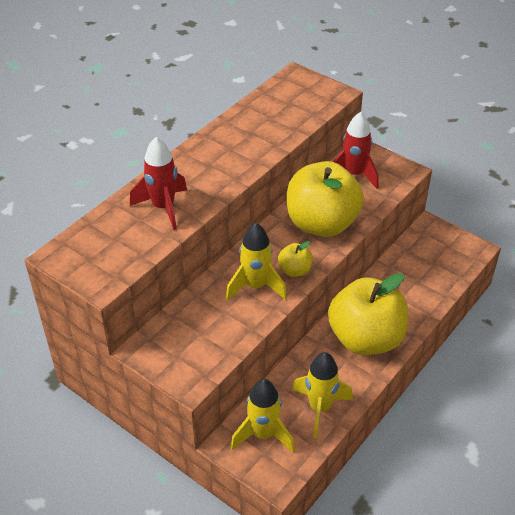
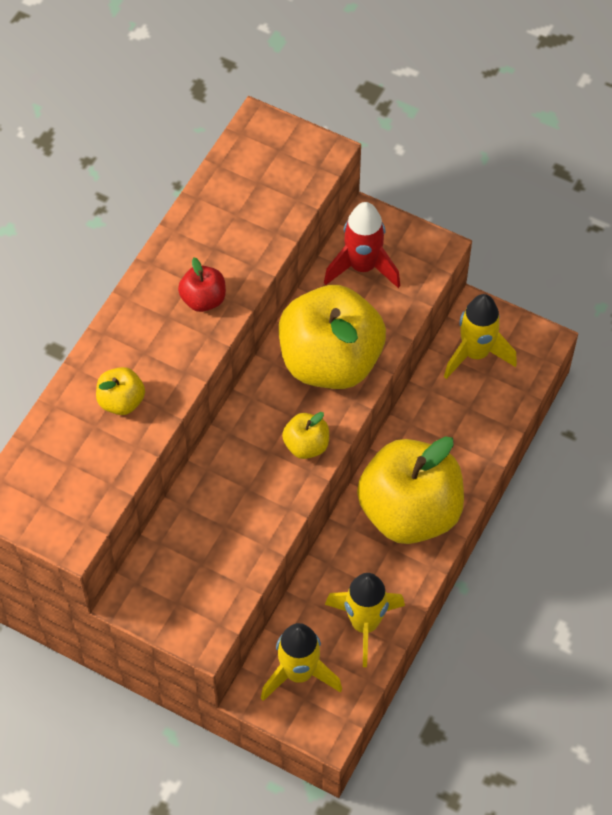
camera: 10 degrees left, 15 degrees up
(163, 207) = (121, 401): red rocket -> yellow apple
(237, 158) = (203, 299): none -> red apple
(256, 286) = (258, 479): yellow rocket -> yellow rocket (475, 354)

